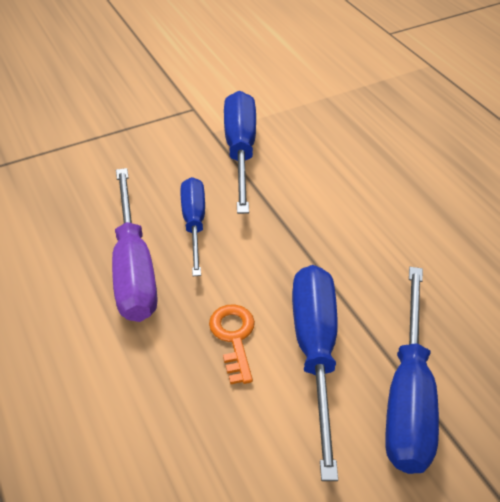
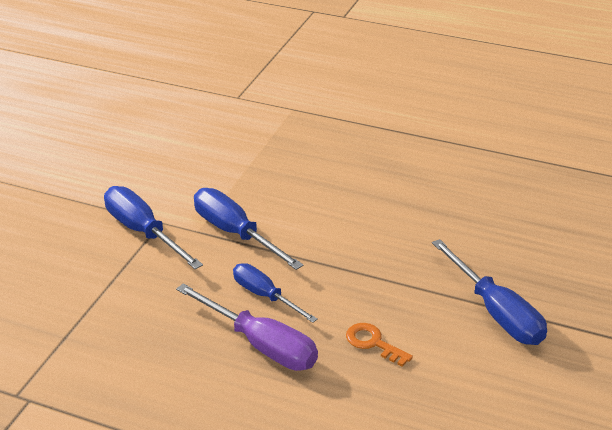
camera: 40 degrees left, 10 degrees down
(315, 352) = (426, 322): blue screwdriver -> blue screwdriver (143, 232)

